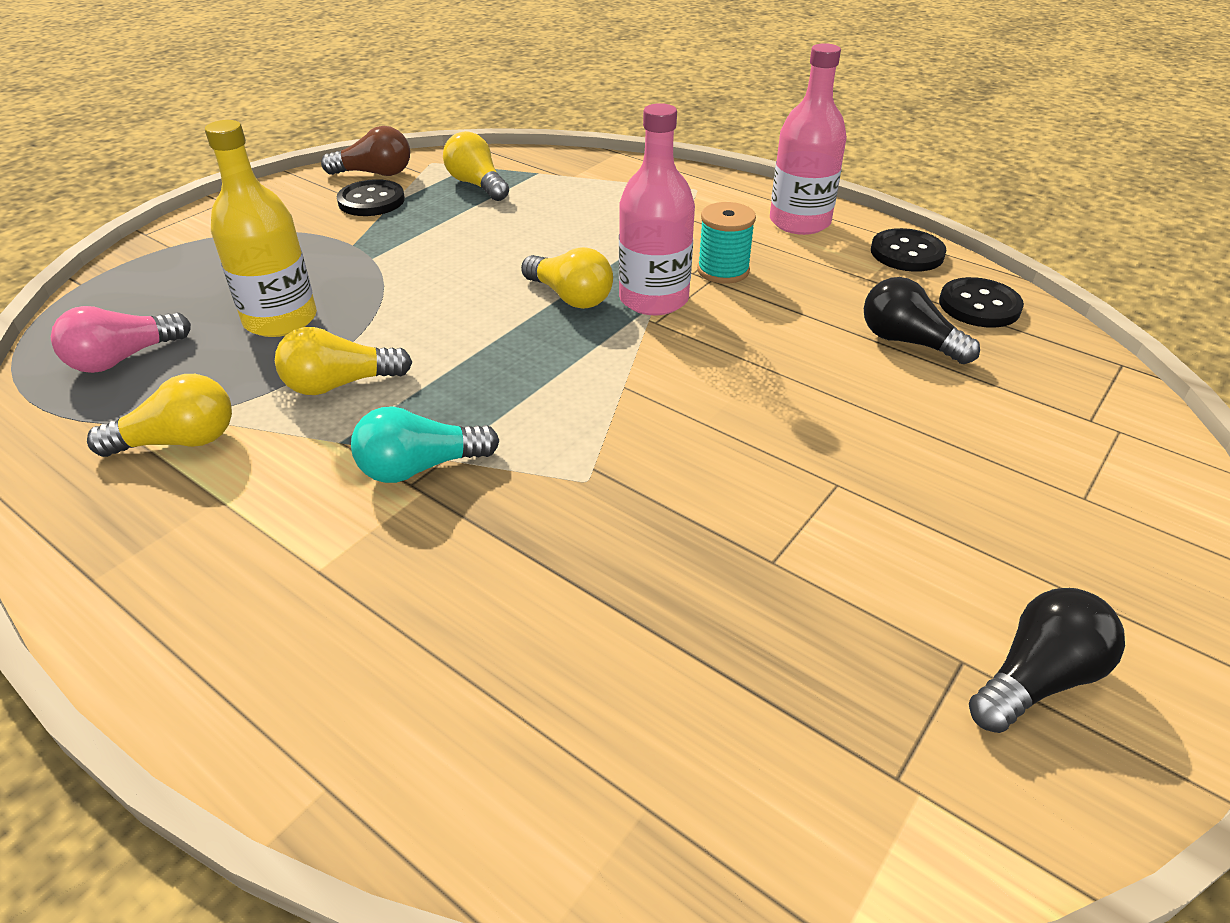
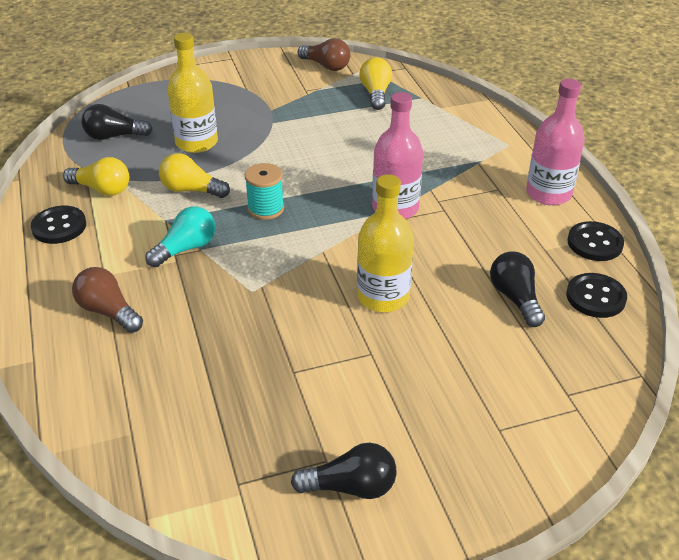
camera: 35 degrees right, 0 degrees up
(123, 358) = (114, 136): pink light bulb -> black light bulb
(371, 201) = (307, 84): black button -> black button (59, 226)
(388, 624) = (108, 311): none -> brown light bulb
(420, 467) = (186, 248): turquoise light bulb -> turquoise light bulb turned 120 degrees clockwise
(570, 297) = (351, 188): yellow light bulb -> none
(723, 270) = (457, 207): turquoise spool -> turquoise spool (265, 209)
(766, 407) = (383, 296): none -> yellow bottle

